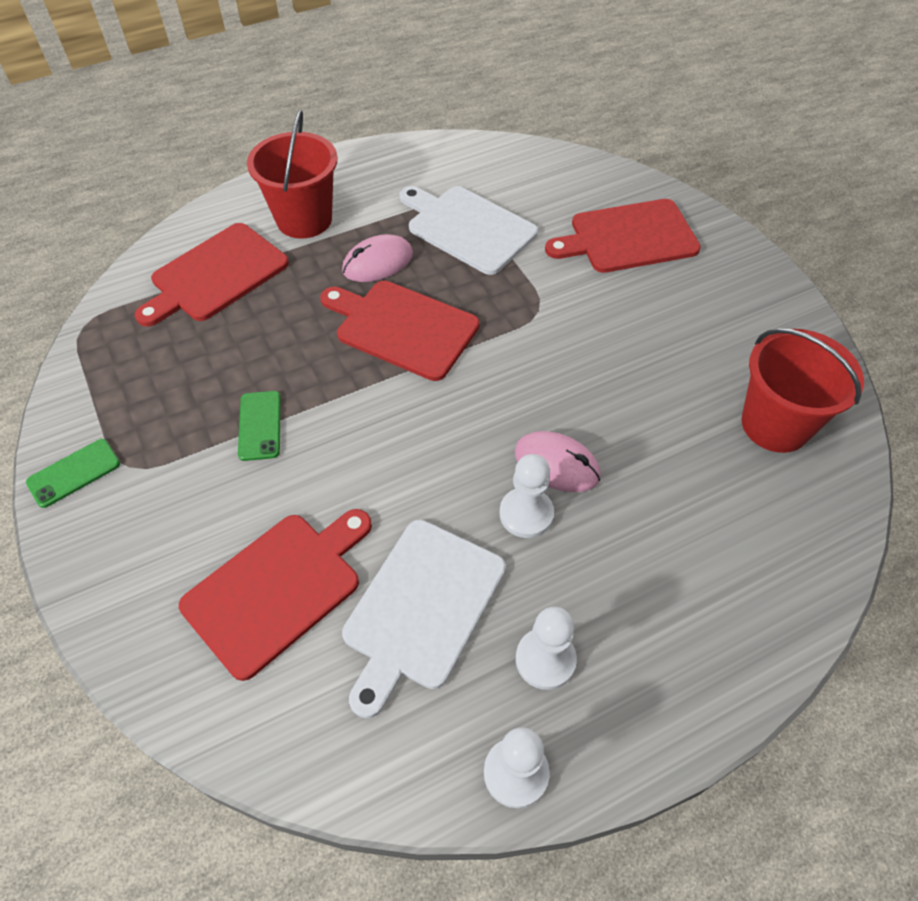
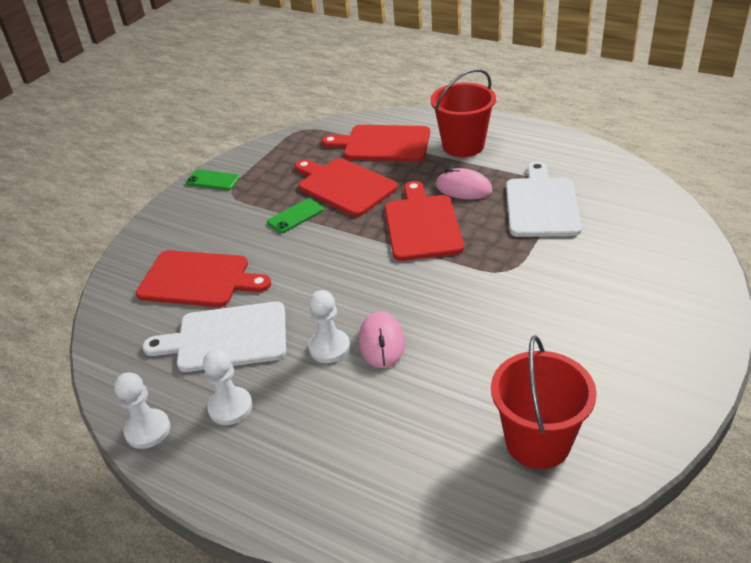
camera: 60 degrees right, 15 degrees down
(628, 237) = (636, 277): red cutting board -> red cutting board (344, 186)

